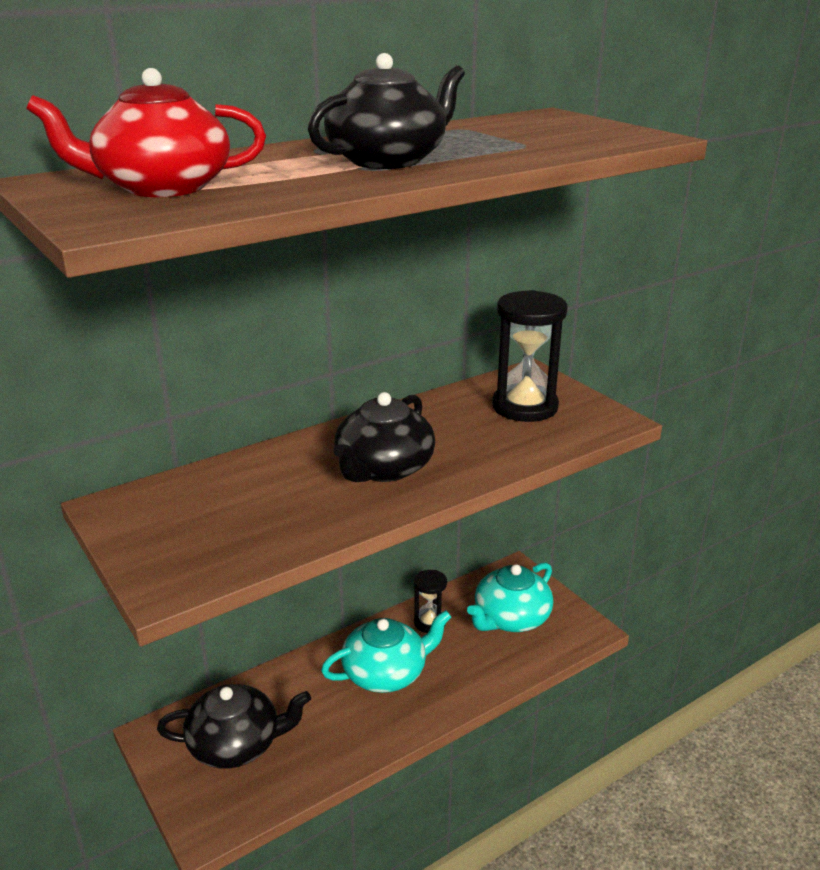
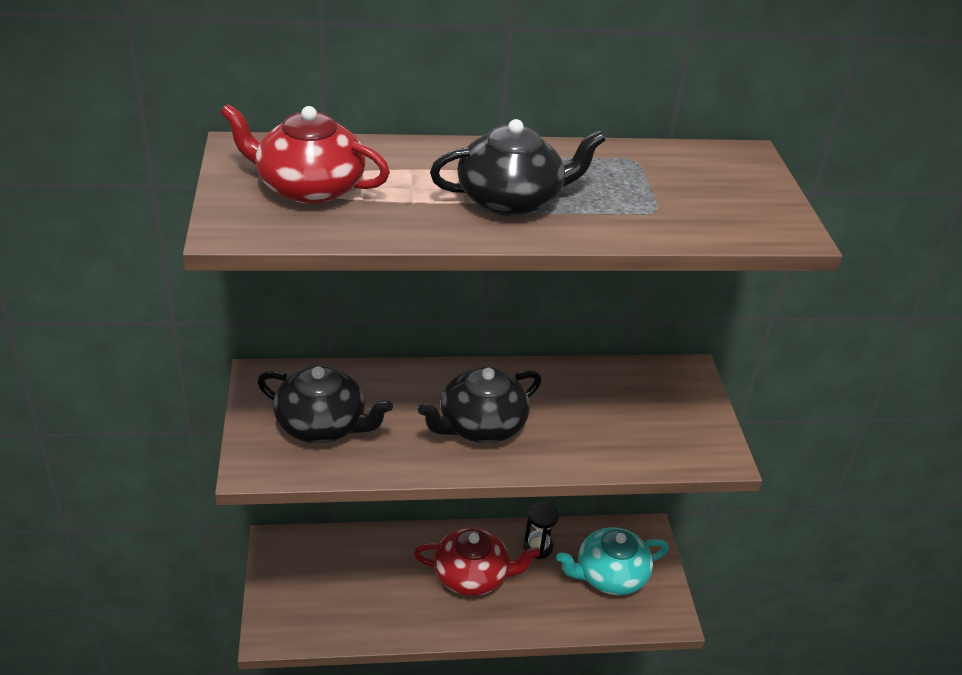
camera: 25 degrees right, 10 degrees up
(236, 744) = (326, 580): black teapot -> black teapot (322, 425)
(386, 673) = (472, 575): turquoise teapot -> red teapot
(525, 407) = (652, 408): black hourglass -> none

